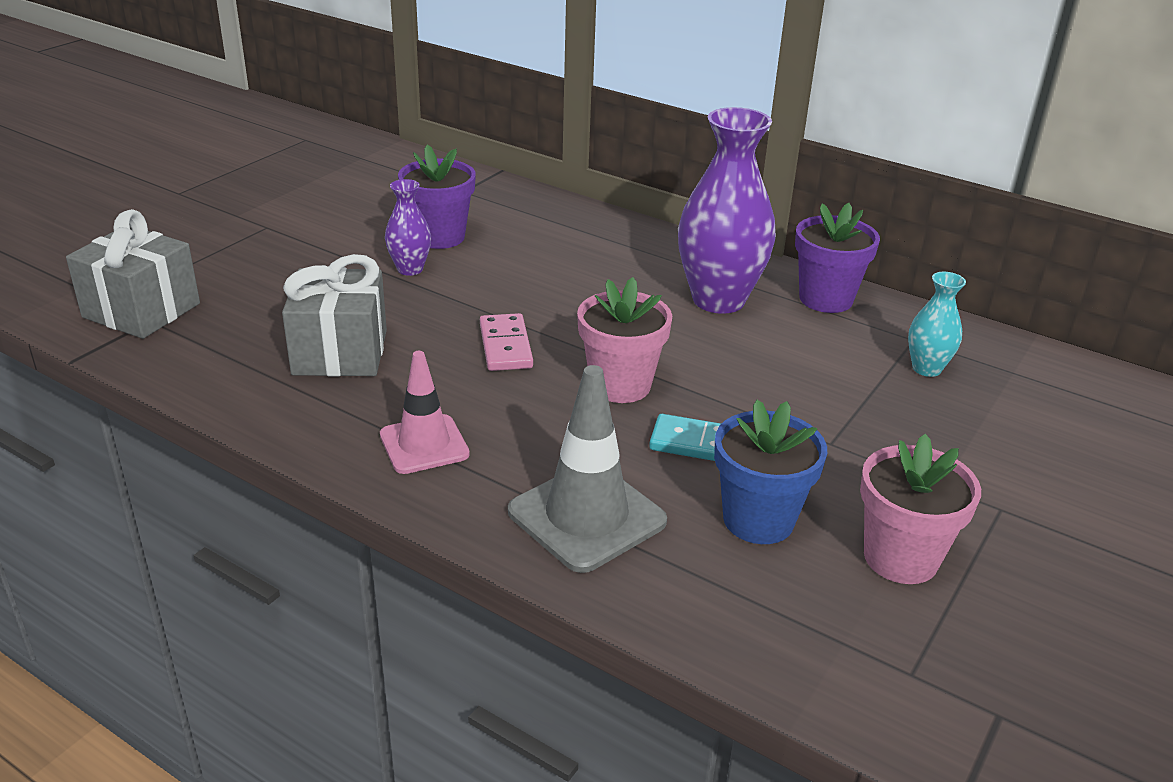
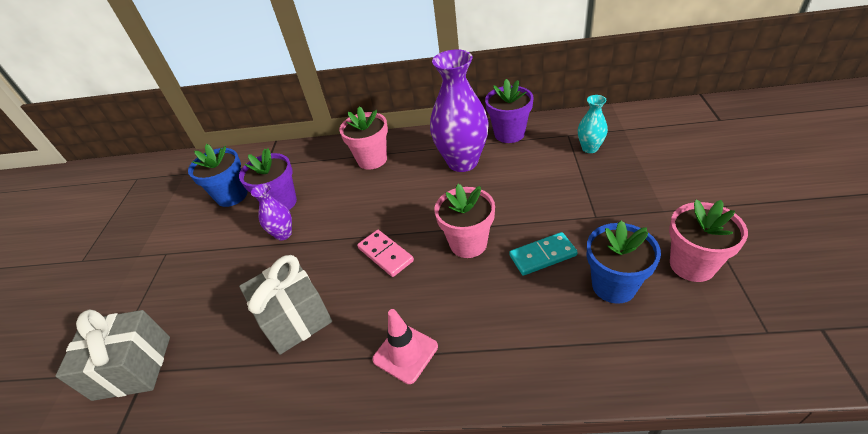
camera: 25 degrees left, 10 degrees up
(391, 204) = (232, 196): none -> blue flower pot
(587, 516) = (536, 342): grey traffic cone -> none
(600, 243) = (372, 159): none -> pink flower pot

